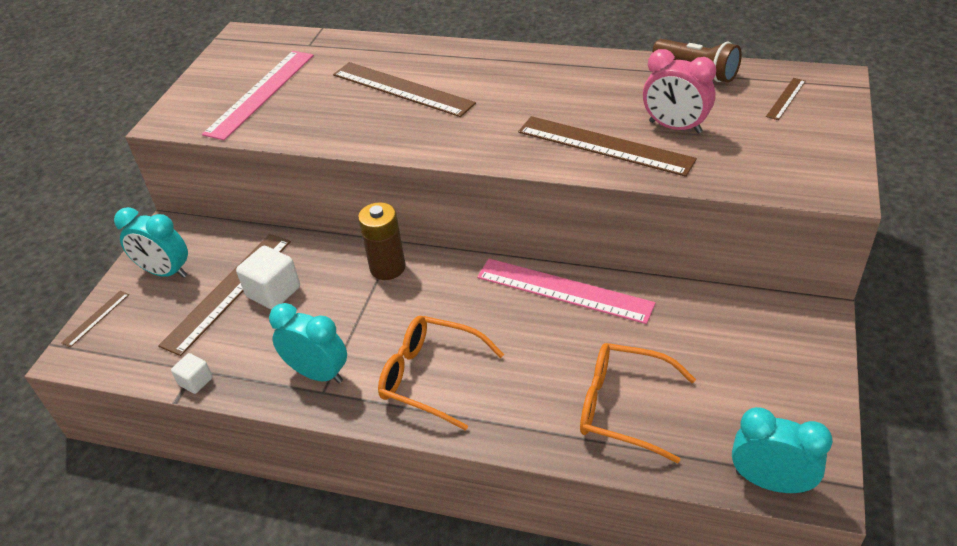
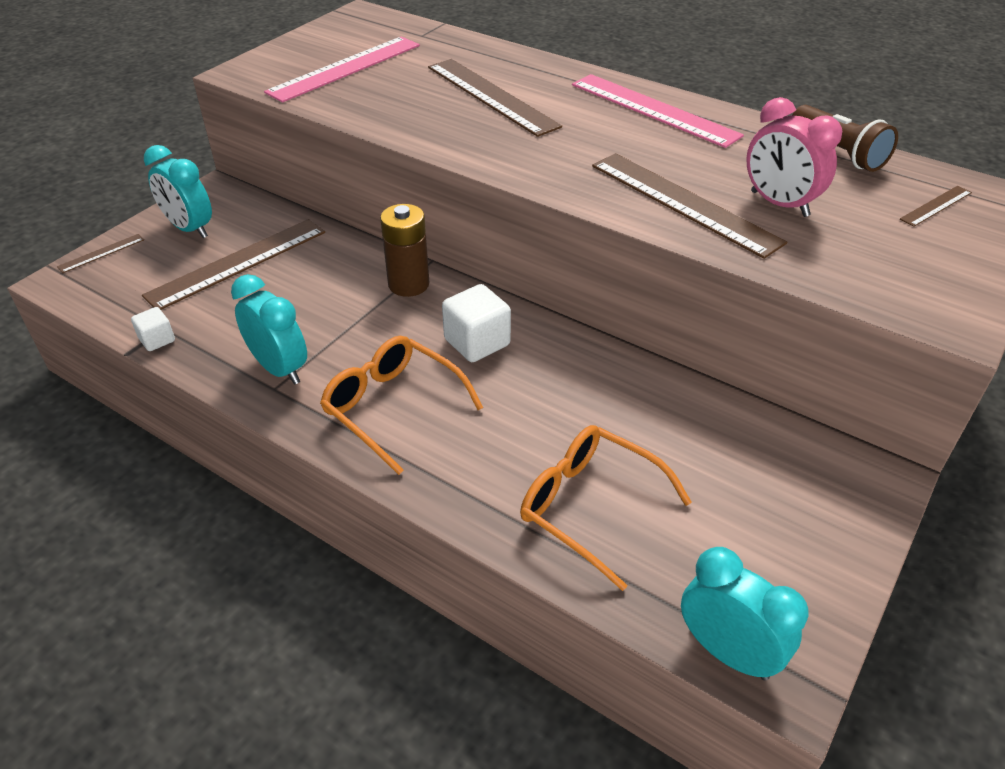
camera: 15 degrees right, 0 degrees up
(273, 292) = (281, 276): white cube -> white cube (477, 342)
(564, 290) = (586, 360): pink ruler -> pink ruler (653, 110)

